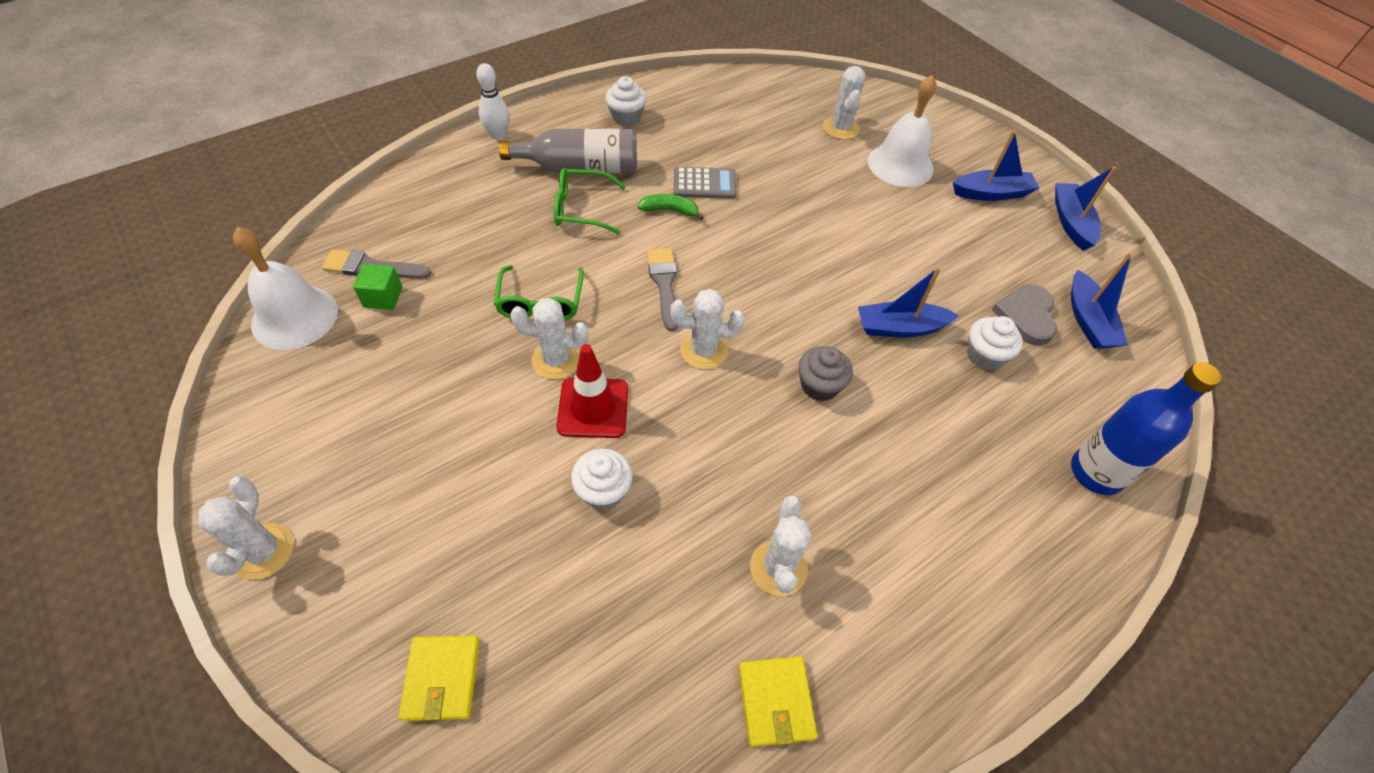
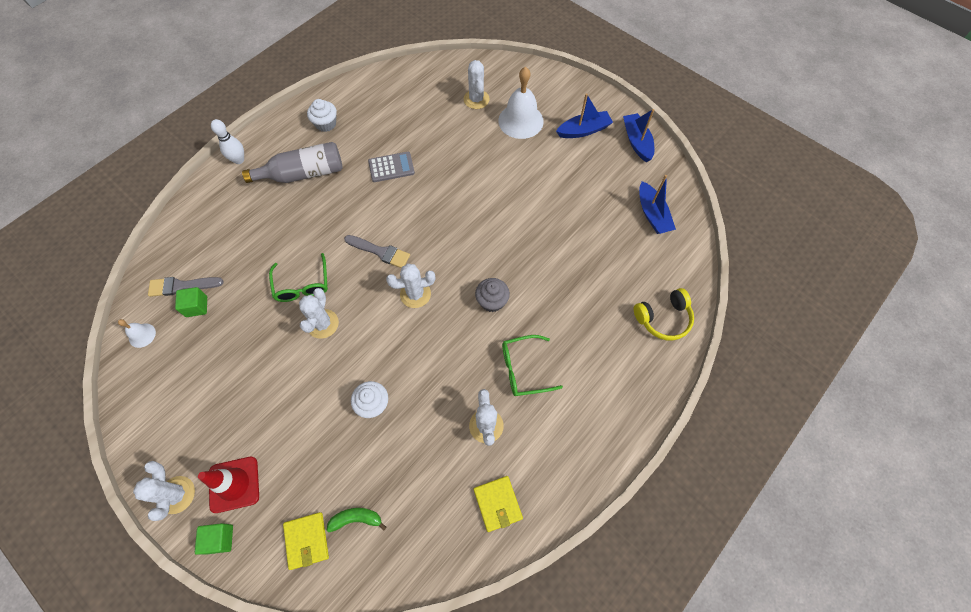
camera: 10 degrees left, 10 degrees up
(295, 317) = (142, 335): white bell -> white bell, size x0.48
(305, 638) = (220, 539): none -> green cube
(556, 360) = (323, 324): white cactus -> white cactus turned 75 degrees counterclockwise
(581, 208) = (312, 207): green glasses -> green glasses (523, 369)
(593, 408) = (354, 351): red traffic cone -> red traffic cone (234, 484)
(664, 284) = (380, 252): grey brush -> grey brush turned 135 degrees clockwise
(670, 210) = (372, 194): green banana -> green banana (356, 519)
(900, 328) = (536, 248): blue boat -> none
(984, 355) = (591, 255): white cupcake -> none
(1026, 316) = (614, 220): grey heart -> none
(1096, 472) = (663, 319): blue bottle -> yellow headphones

